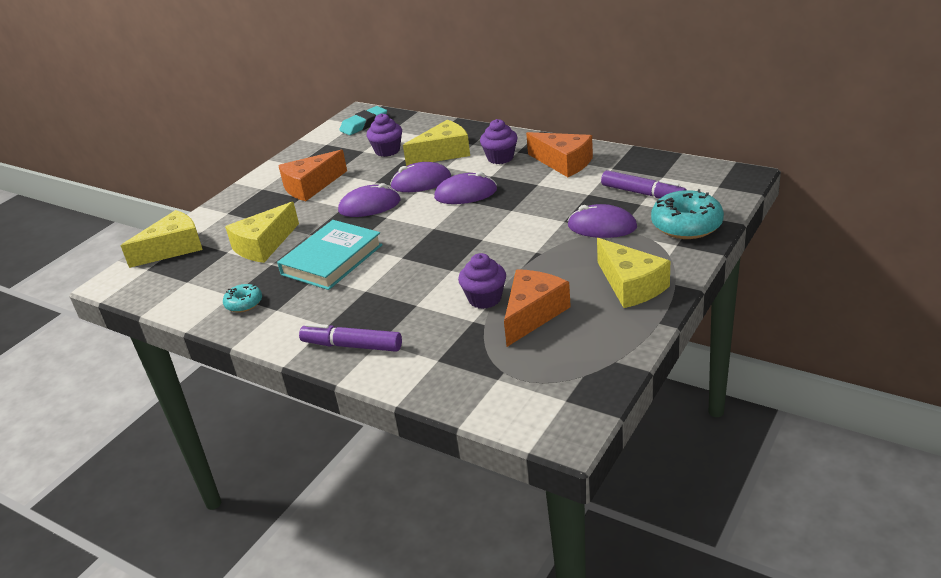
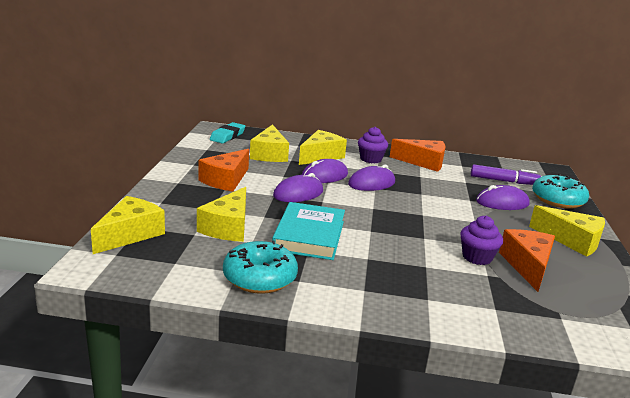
camera: 30 degrees left, 10 degrees down
(244, 303) = (259, 278): turquoise donut -> turquoise donut, size x1.87
(352, 345) = (407, 304): purple marker -> none
(387, 151) = (269, 154): purple cupcake -> yellow cheese

